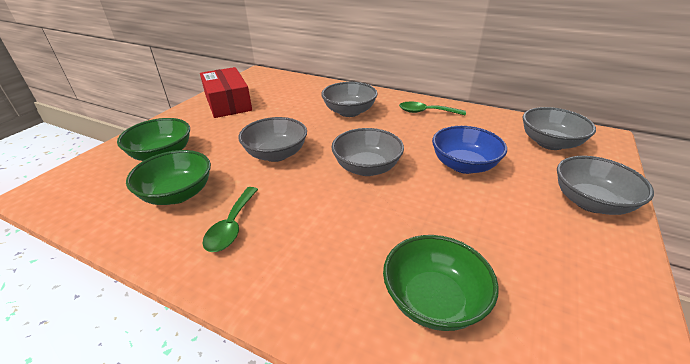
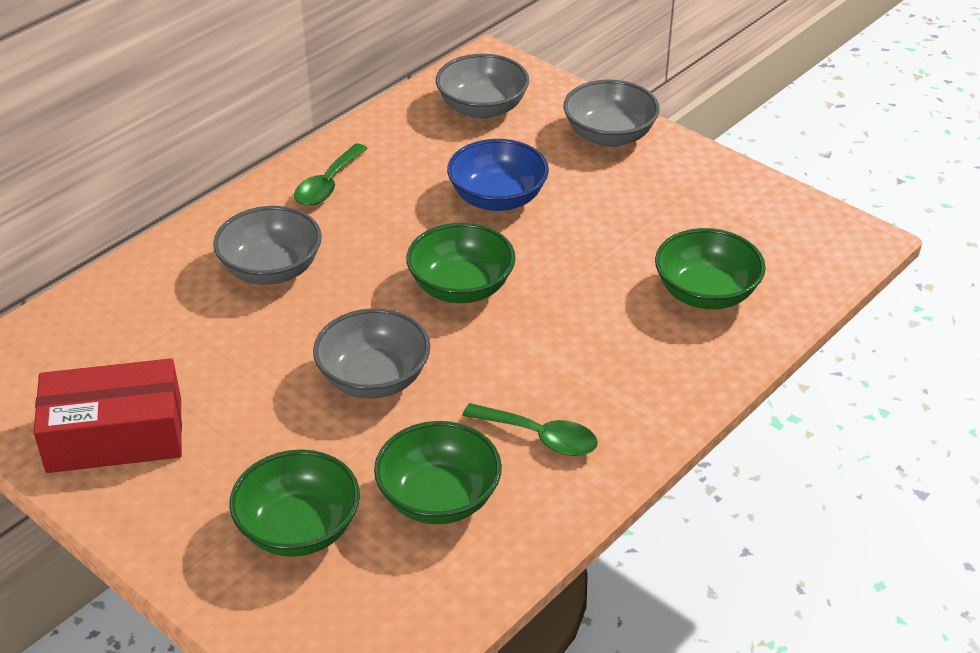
camera: 75 degrees left, 5 degrees up
(366, 168) = (461, 287): grey bowl -> green bowl

